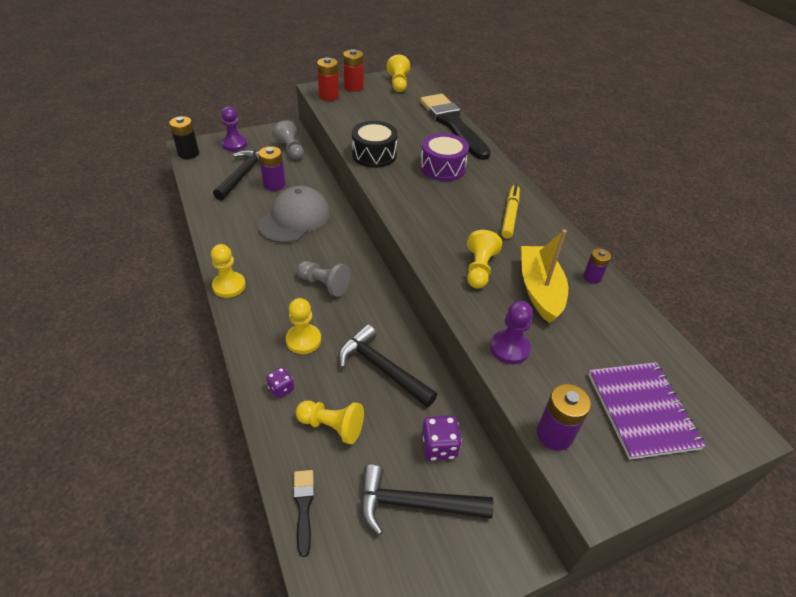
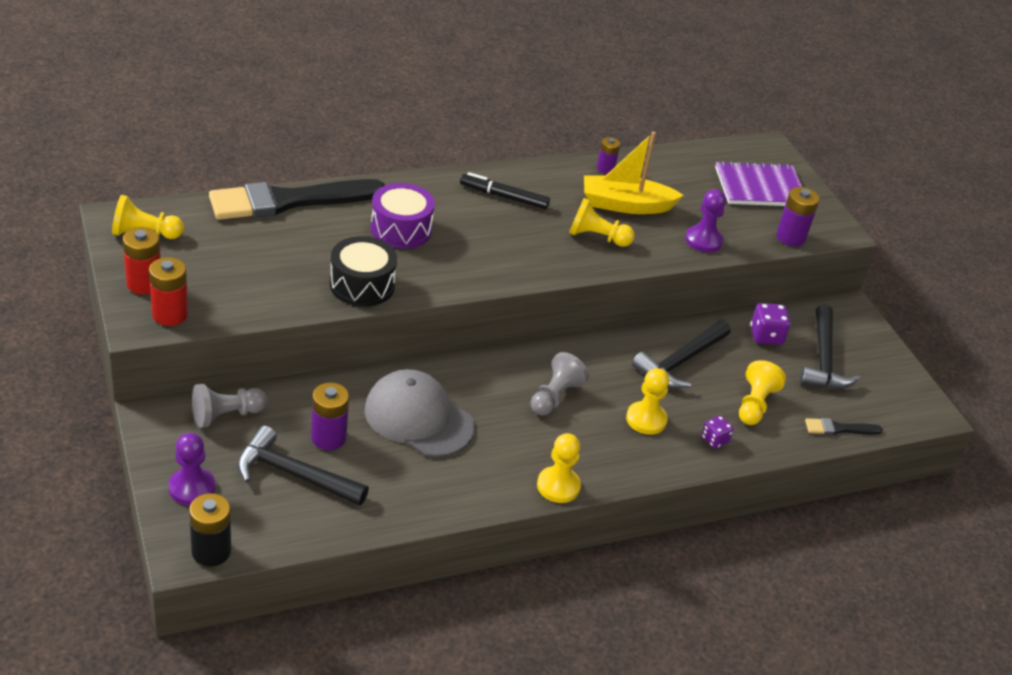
camera: 90 degrees left, 5 degrees down
(510, 215) = (504, 197): yellow marker -> black marker

